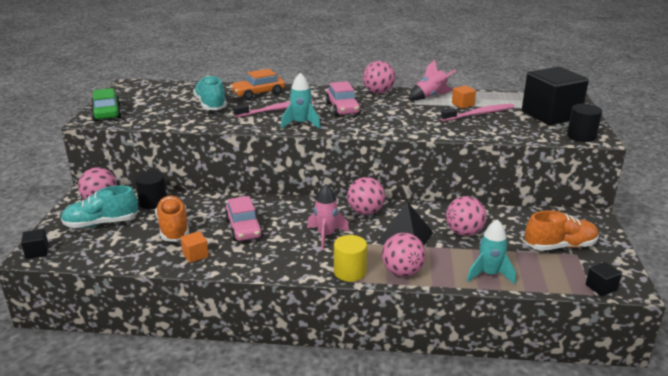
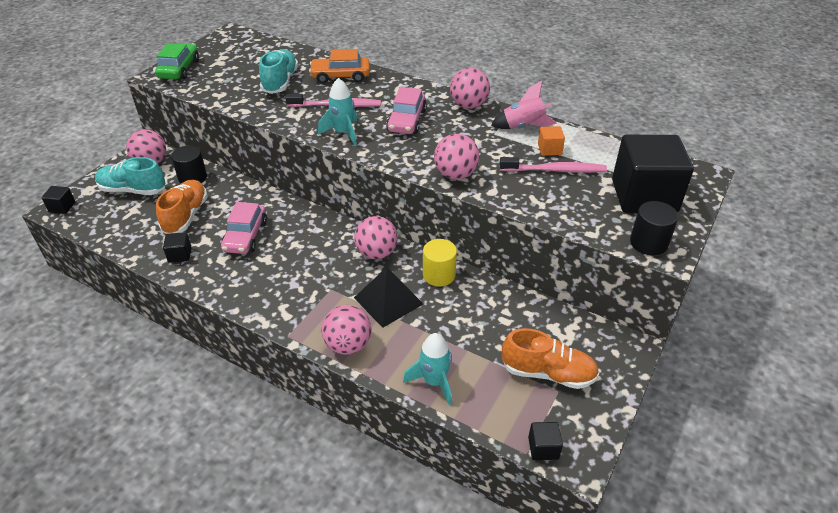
camera: 25 degrees right, 15 degrees up
(195, 255) = (180, 255): orange cube -> black cube
(326, 236) = (313, 271): pink rocket -> none
(350, 272) = (298, 326): yellow cylinder -> yellow cylinder (439, 275)
(464, 233) = (456, 316): pink ball -> pink ball (455, 174)

